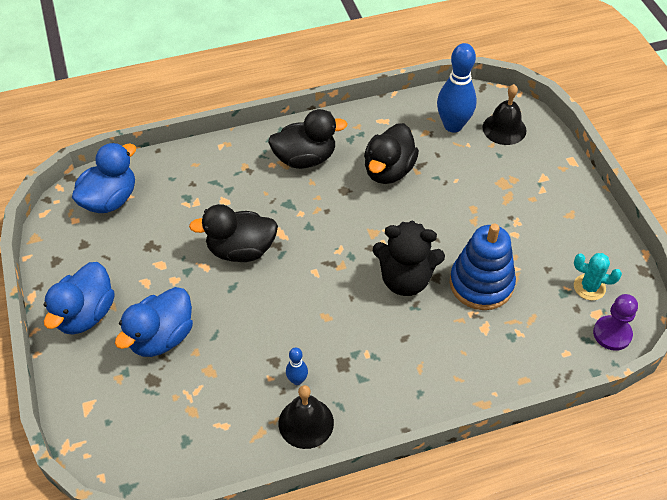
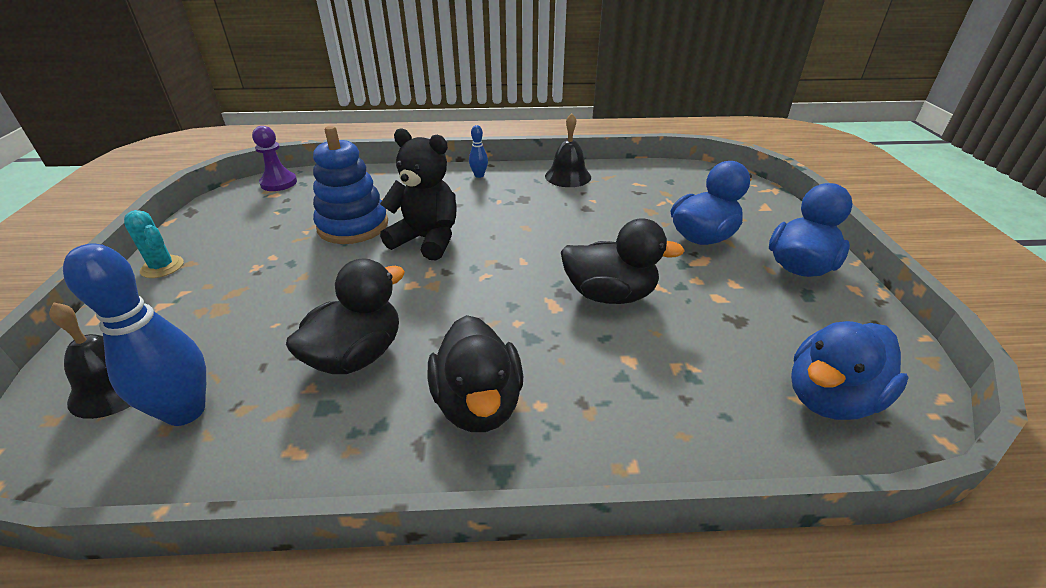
camera: 165 degrees left, 15 degrees down
(297, 380) = (568, 196): blue bowling pin -> blue bowling pin (479, 175)
(305, 158) = (478, 403): black duck -> black duck turned 105 degrees counterclockwise
(589, 287) = (256, 209): turquoise cactus -> turquoise cactus (162, 267)

